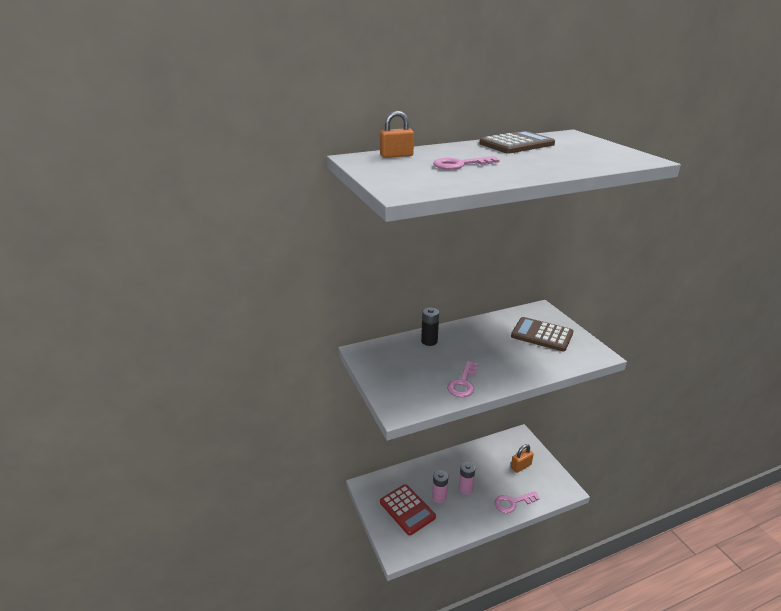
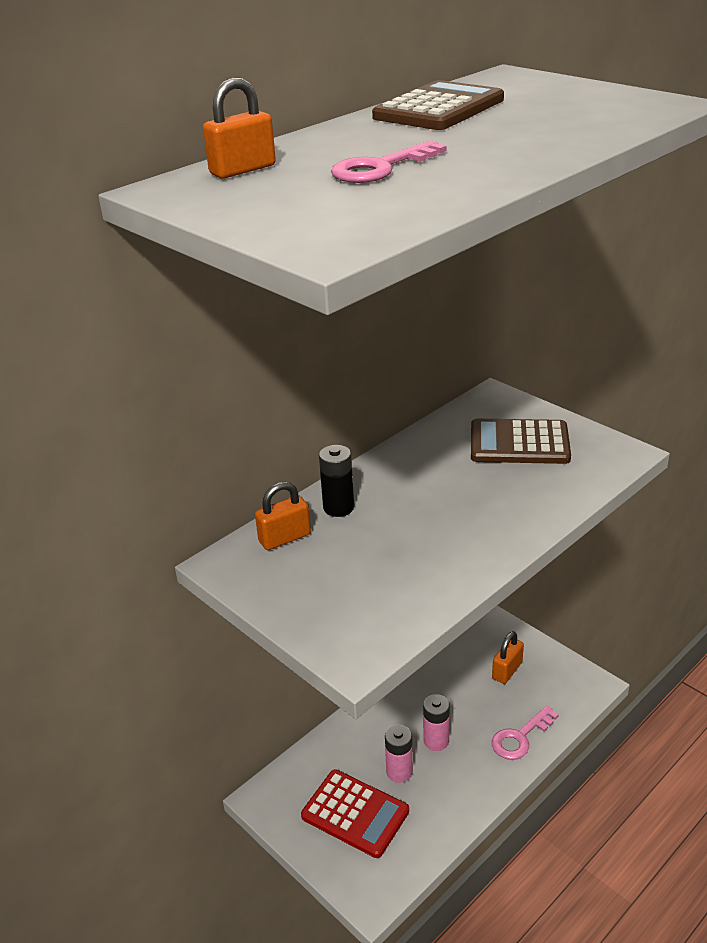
camera: 20 degrees left, 5 degrees up
(395, 348) = (285, 538): none -> orange padlock
(463, 383) = (438, 569): pink key -> none

